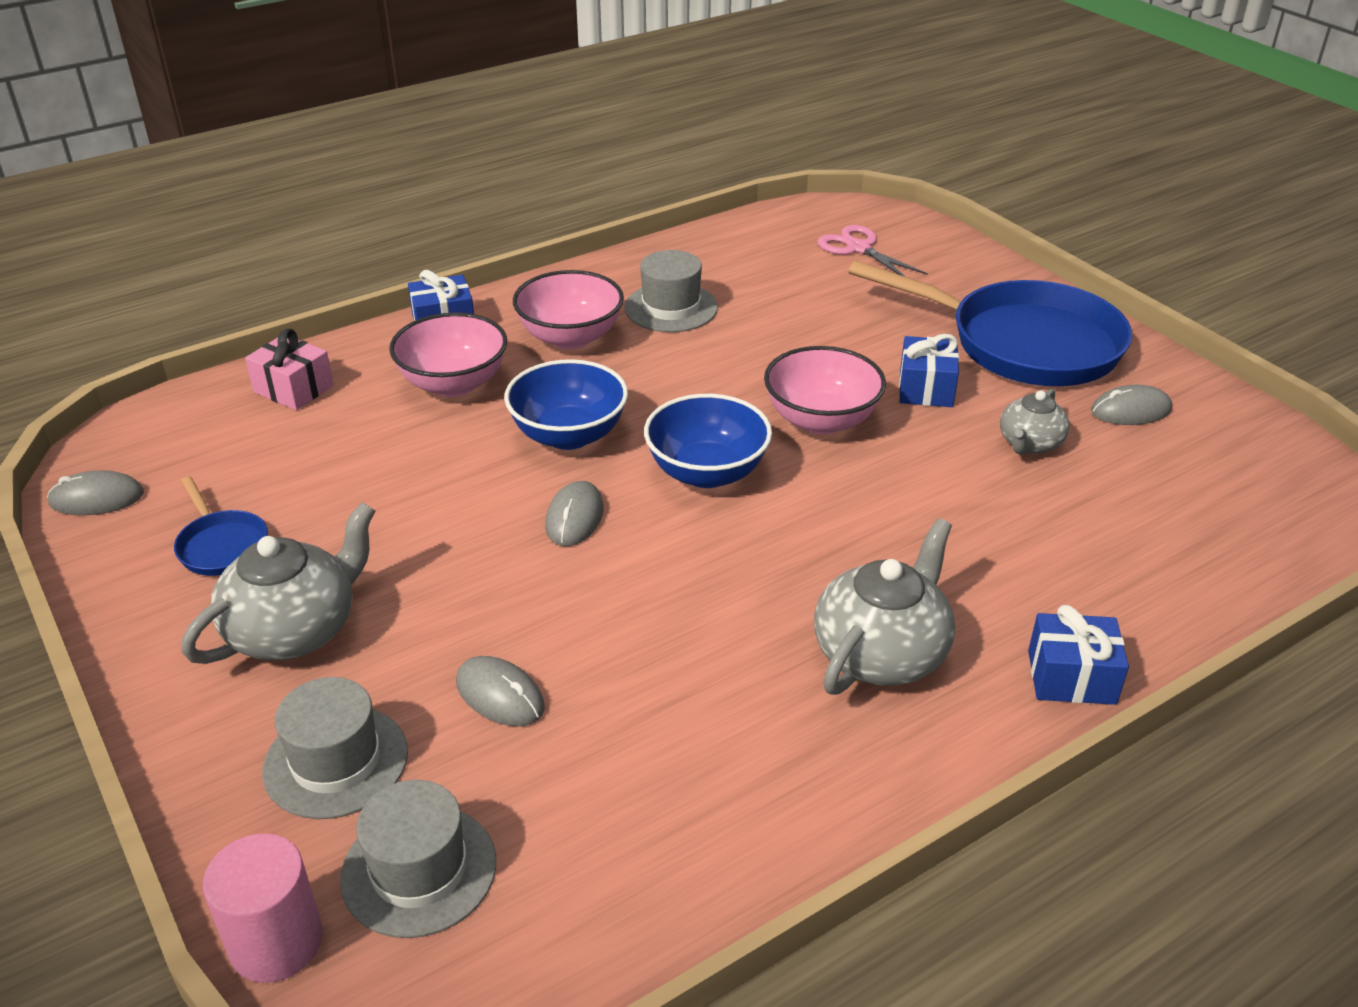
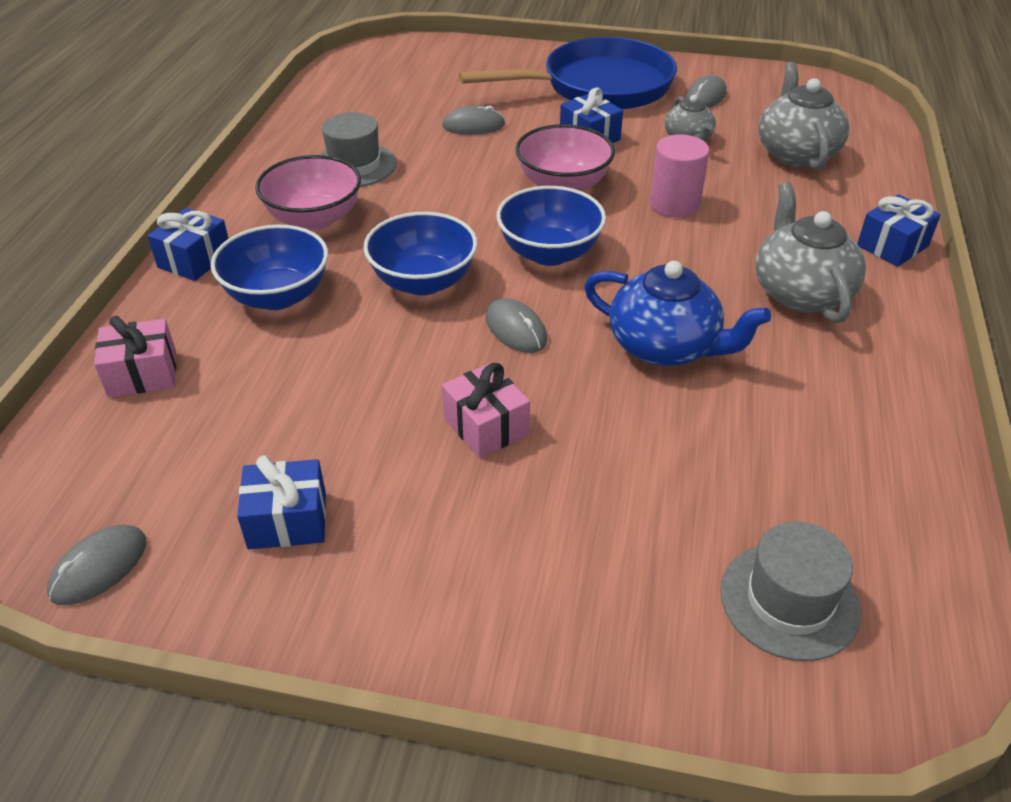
camera: 45 degrees left, 5 degrees up
(221, 546) = (287, 520): blue pan -> blue gift
(276, 942) = (790, 721): pink cylinder -> pink cylinder (674, 204)
(294, 629) = (452, 531): grey teapot -> grey teapot (796, 153)
(336, 761) = (631, 586): grey hat -> none
(433, 574) = (486, 426): none -> pink gift
(453, 384) = (278, 296): pink bowl -> blue bowl
(500, 695) = (656, 464): grey mouse -> grey mouse (473, 125)
(668, 613) = (665, 347): none -> blue teapot
(858, 248) = (417, 73): pink scissors -> none

